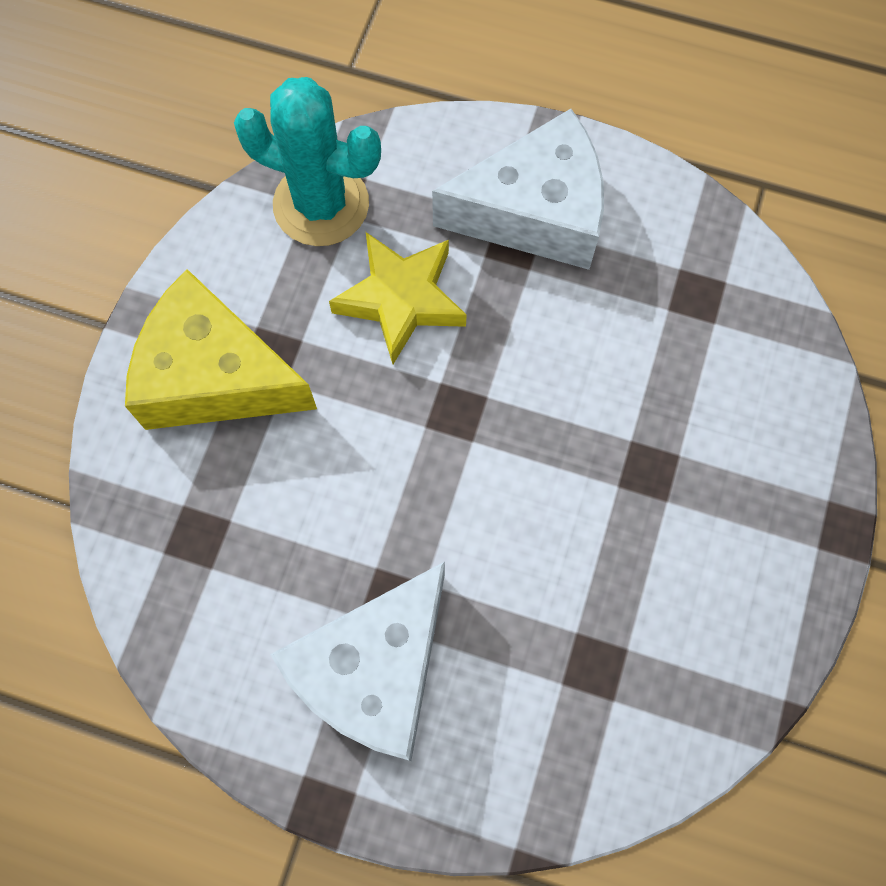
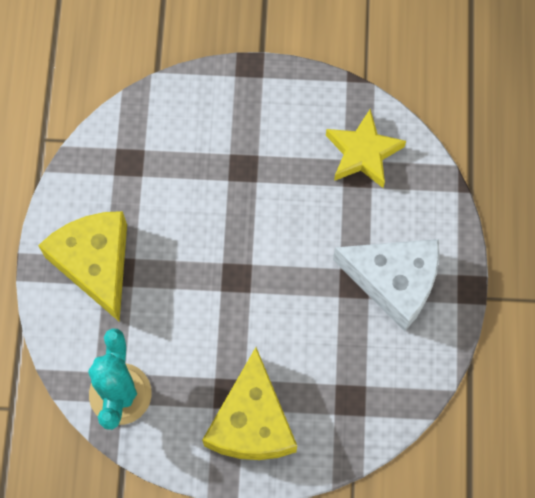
camera: 105 degrees left, 0 degrees up
(401, 299) = (174, 327): yellow star -> yellow star (363, 153)
(535, 212) = (95, 264): white cheese -> yellow cheese

